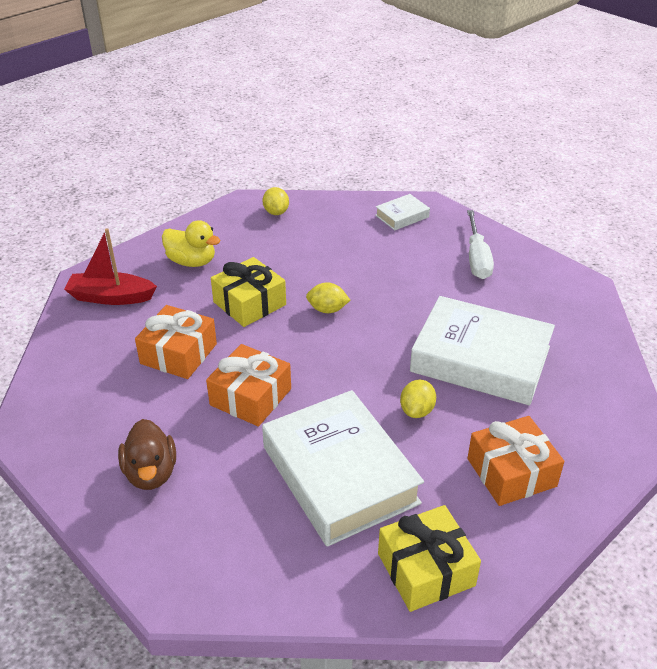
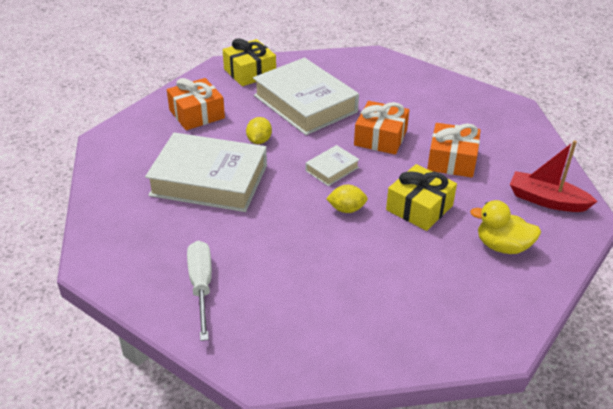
camera: 170 degrees right, 0 degrees up
(111, 297) = (546, 200): red boat -> red boat turned 150 degrees counterclockwise
(151, 473) = (419, 94): brown duck -> none
(276, 212) = (451, 331): yellow lemon -> none
(402, 216) = (292, 344): white book -> white book (332, 169)

